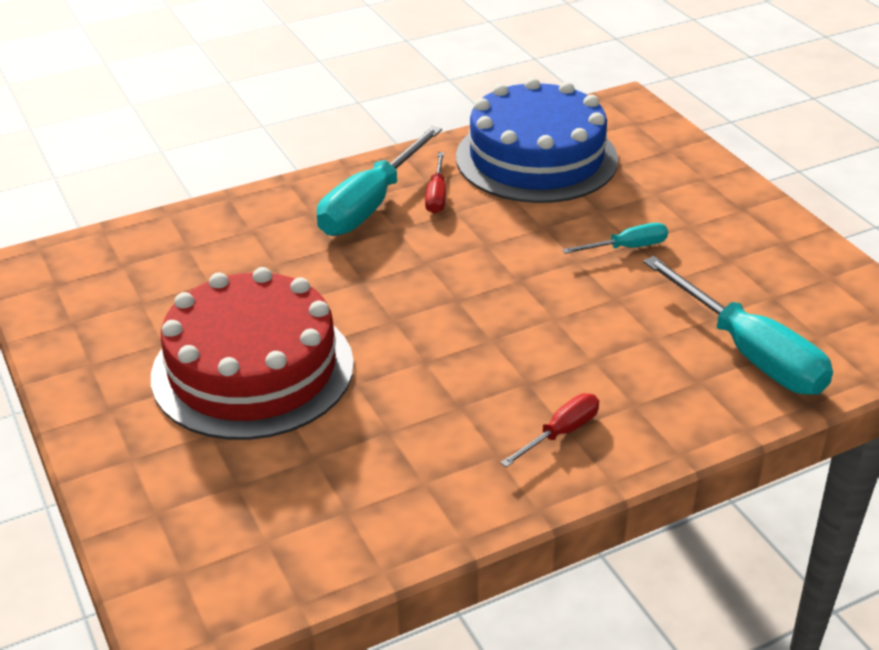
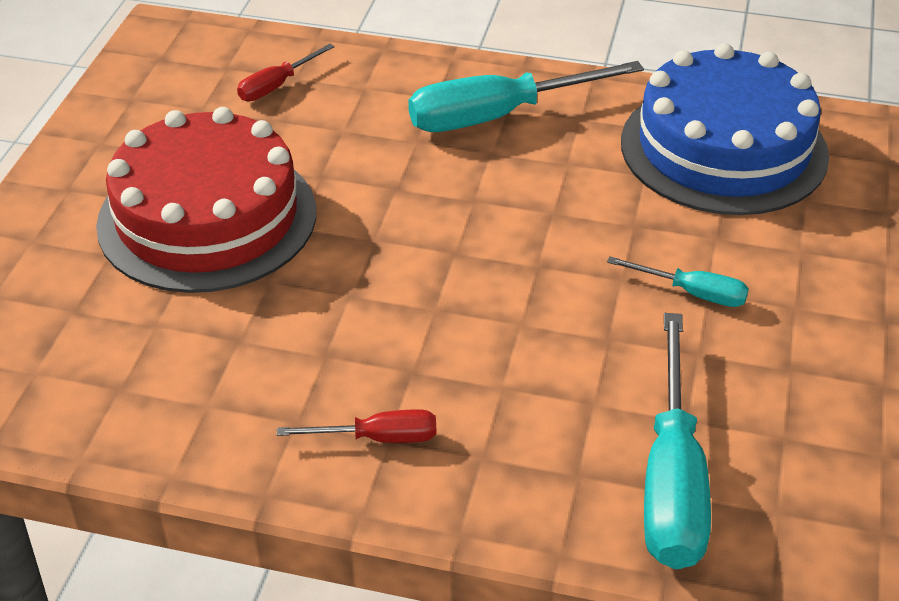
camera: 40 degrees right, 5 degrees up
(437, 196) = (570, 138): red screwdriver -> red screwdriver (276, 86)

